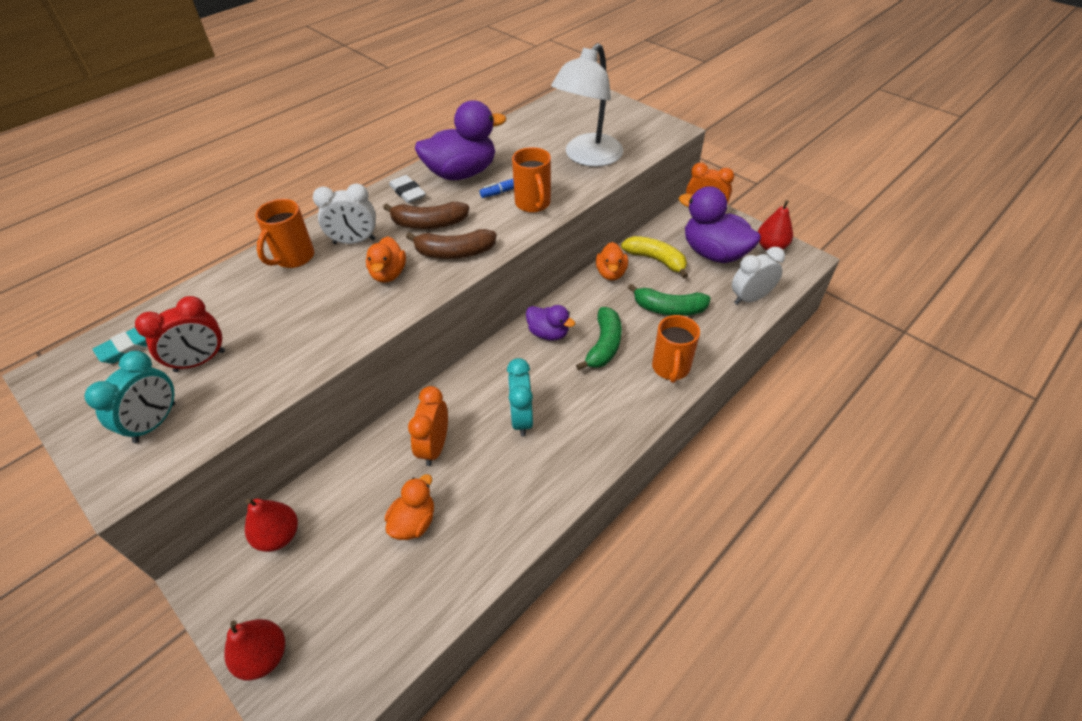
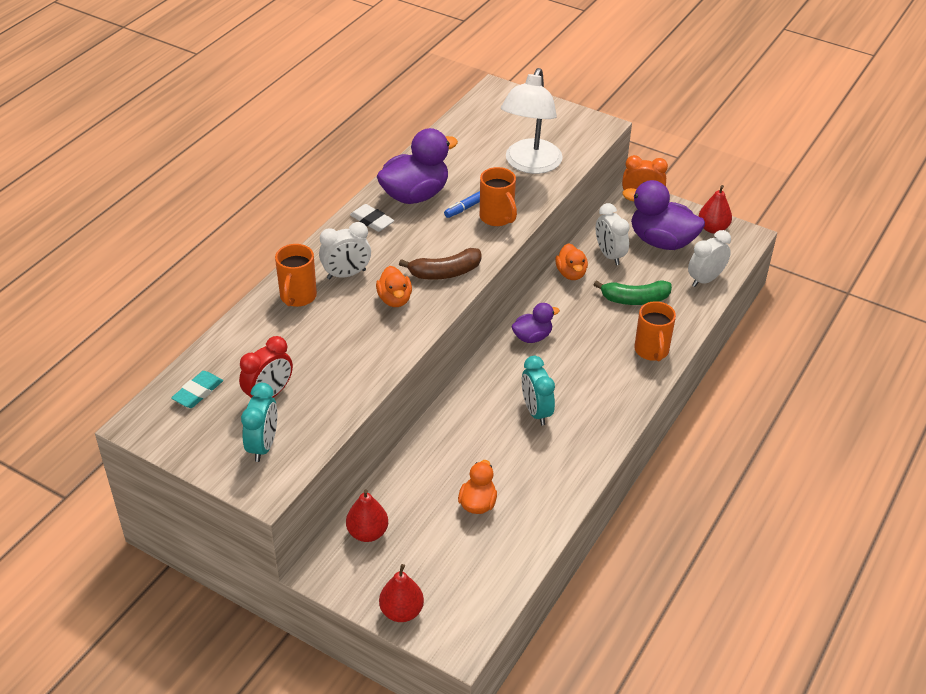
camera: 15 degrees left, 5 degrees down
(429, 224) = (408, 249): brown banana -> none
(434, 447) = (469, 446): orange clock -> none
(548, 333) = (532, 337): purple duck -> purple duck turned 45 degrees counterclockwise
(604, 345) = (587, 340): green banana -> none
(656, 260) = (609, 255): yellow banana -> white clock

